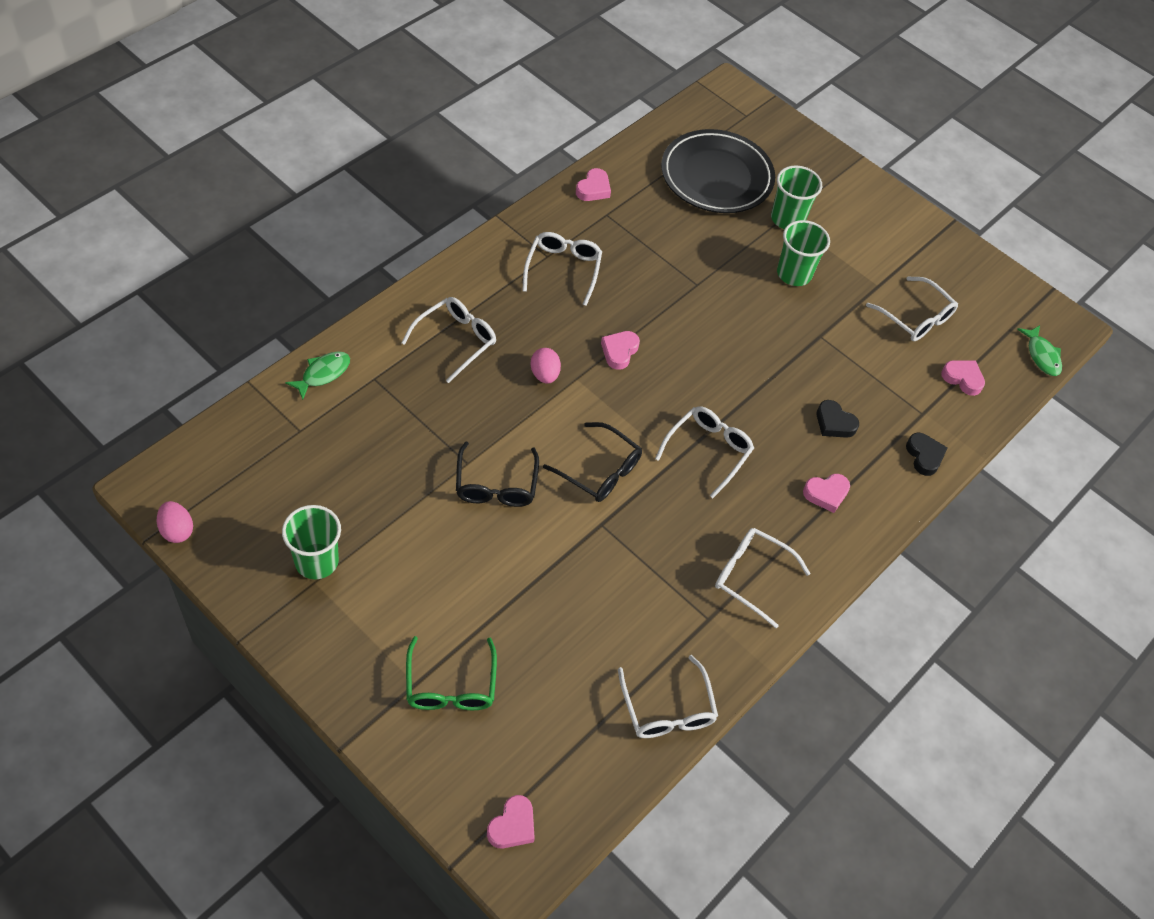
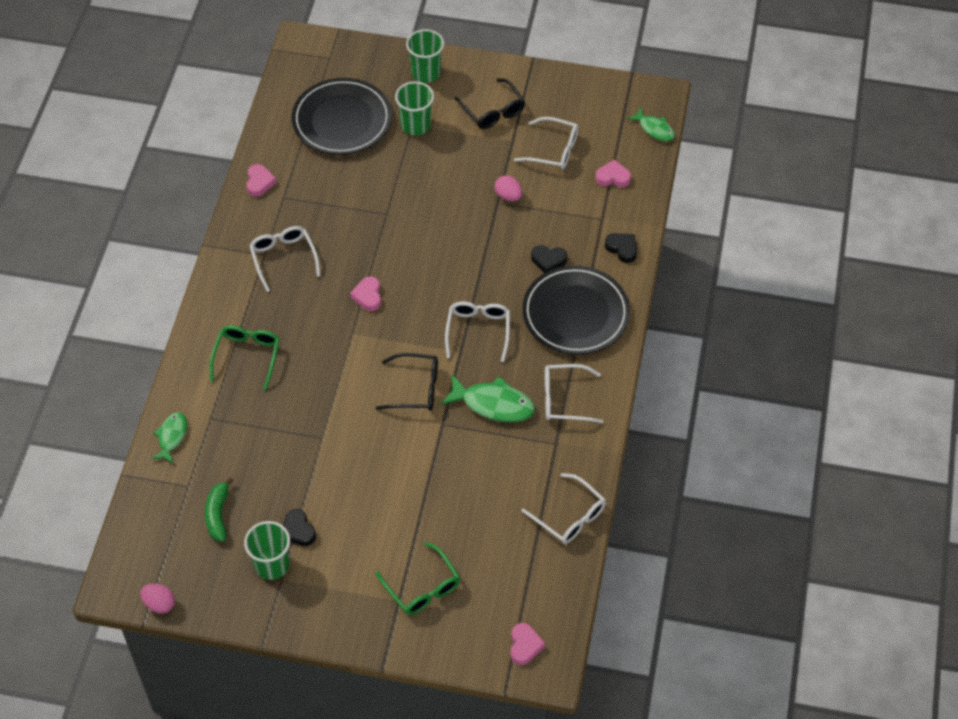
camera: 25 degrees left, 0 degrees up
(305, 476) = (218, 514): none -> green banana
(370, 542) = (298, 530): none -> black heart
(455, 341) = (247, 357): white glasses -> green glasses
(496, 484) = (353, 440): black glasses -> black glasses (493, 111)
(544, 374) = (328, 344): pink egg -> pink egg (508, 196)
(670, 535) = (493, 404): none -> green fish
(794, 274) = (448, 165): green cup -> green cup (426, 73)
(826, 494) = (575, 314): pink heart -> black plate

